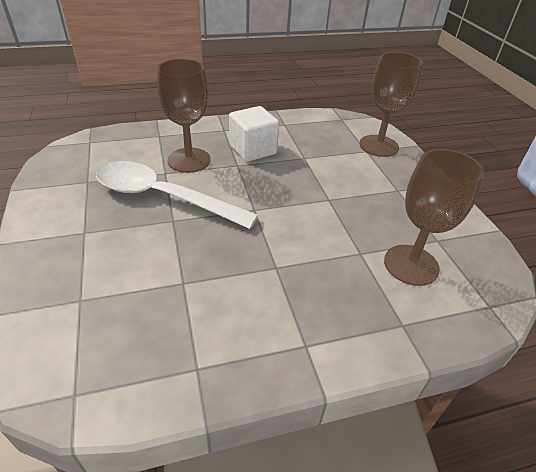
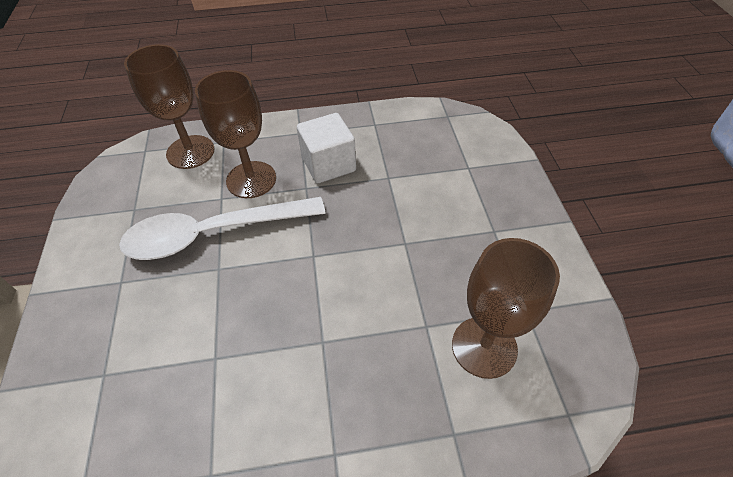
camera: 10 degrees right, 10 degrees up
(162, 197) = (212, 234): white spoon -> white spoon turned 45 degrees counterclockwise
(378, 146) = (485, 160): brown goblet -> brown goblet (190, 152)

